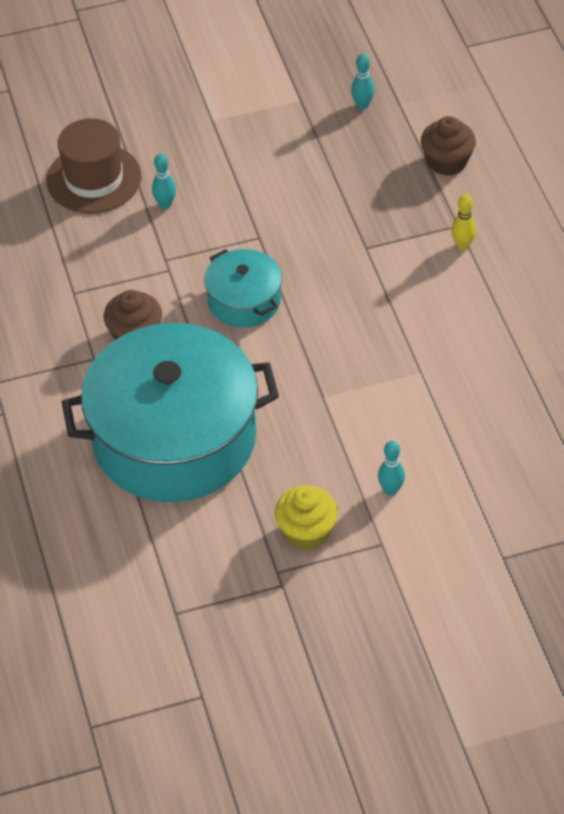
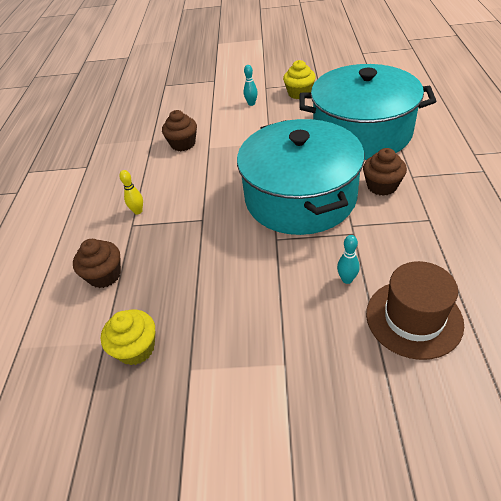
camera: 160 degrees left, 5 degrees down
(244, 300) = (300, 197): turquoise pot -> turquoise pot, size x2.13
(362, 105) = (136, 348): turquoise bowling pin -> yellow cupcake
(468, 373) = (183, 144): none -> brown cupcake

